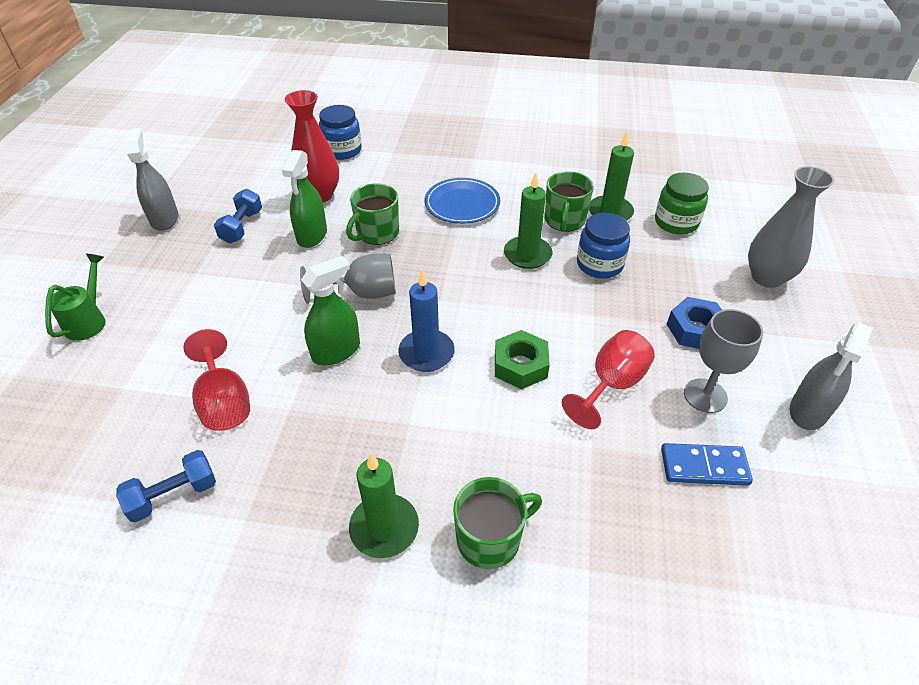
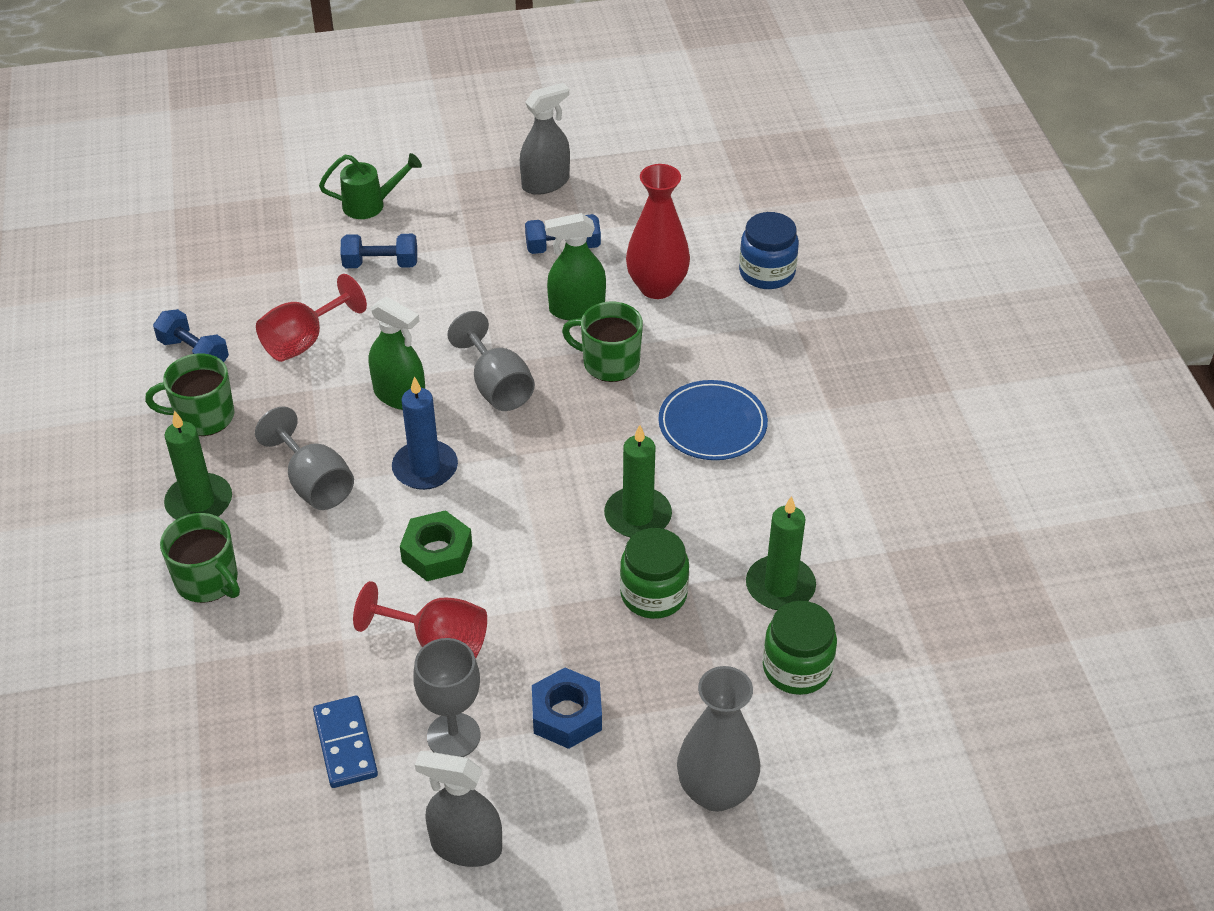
camera: 70 degrees right, 0 degrees up
(170, 330) = (381, 264): none -> blue dumbbell
(406, 430) = (314, 483): none -> grey goblet
(564, 220) = (732, 539): green mug -> green mug (203, 416)
(599, 264) = (653, 594): blue jar -> green jar

